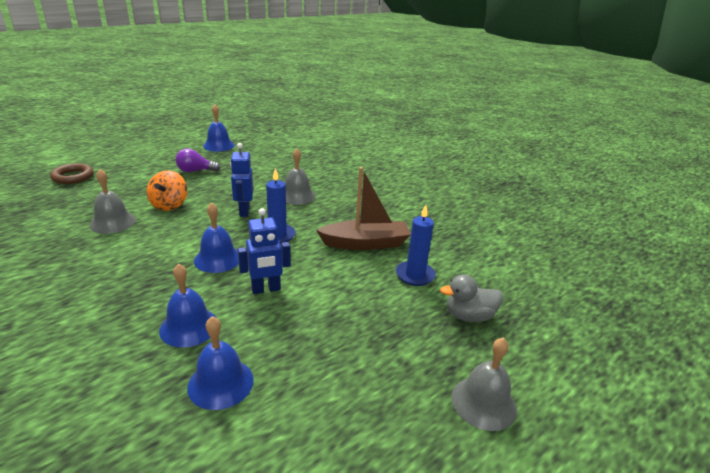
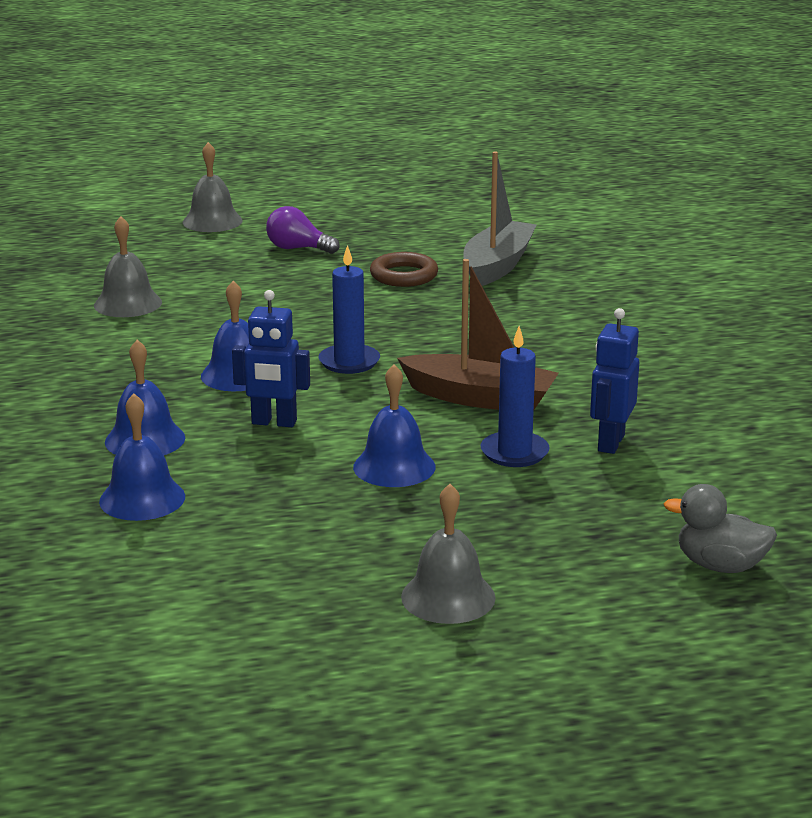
camera: 30 degrees right, 5 degrees down
(73, 177) = (109, 232): brown ring -> brown ring (404, 275)
(169, 205) = (221, 293): orange spinning top -> none
(218, 145) = (370, 211): blue bell -> blue bell (394, 467)
(244, 211) = (326, 321): blue robot -> blue robot (610, 443)
(297, 195) = (434, 312): grey bell -> grey bell (212, 221)
(305, 165) = (497, 266): none -> grey boat
(469, 316) = (541, 515): grey duck -> grey duck (720, 566)

